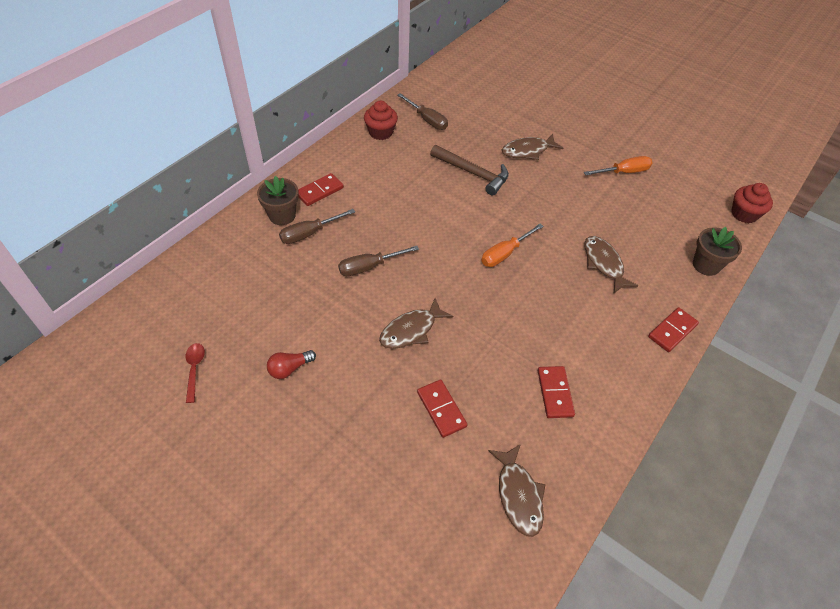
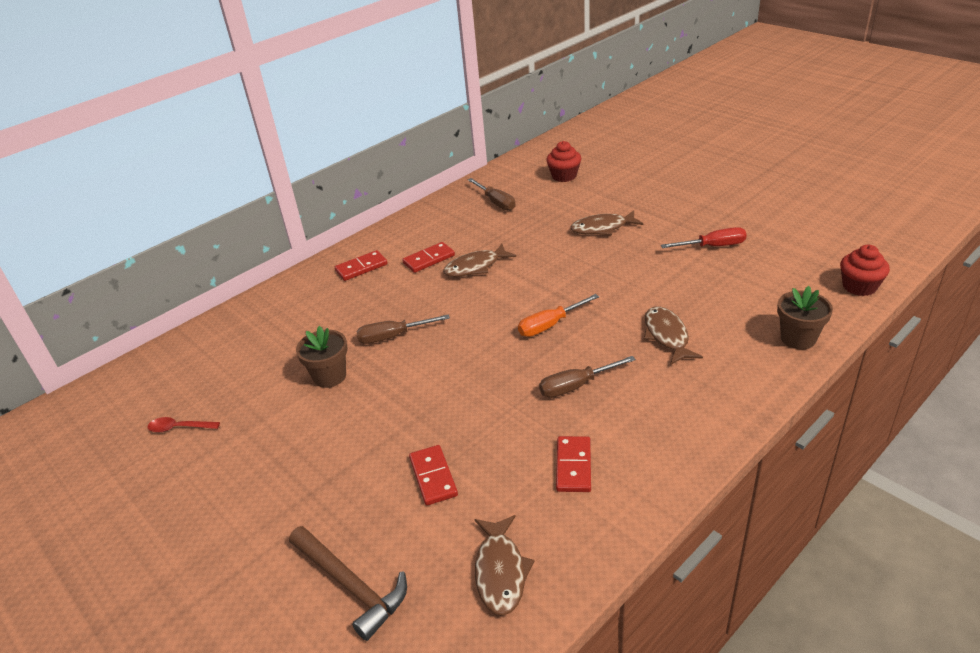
camera: 15 degrees right, 15 degrees down
(194, 369) = (179, 428): red spoon -> red spoon turned 90 degrees counterclockwise
(282, 215) = (315, 289): brown flower pot -> brown flower pot (330, 376)
(289, 368) = (277, 430): red light bulb -> none
(309, 233) = (338, 306): brown screwdriver -> brown screwdriver (576, 386)
(381, 132) = (442, 214): red cupcake -> red cupcake (564, 176)
(411, 330) = (421, 397): brown fish -> brown fish (475, 267)
(473, 173) = (533, 249): brown hammer -> brown hammer (351, 585)
(624, 172) = (713, 246): orange screwdriver -> red screwdriver
(672, 331) = (738, 406): red domino -> red domino (429, 259)

